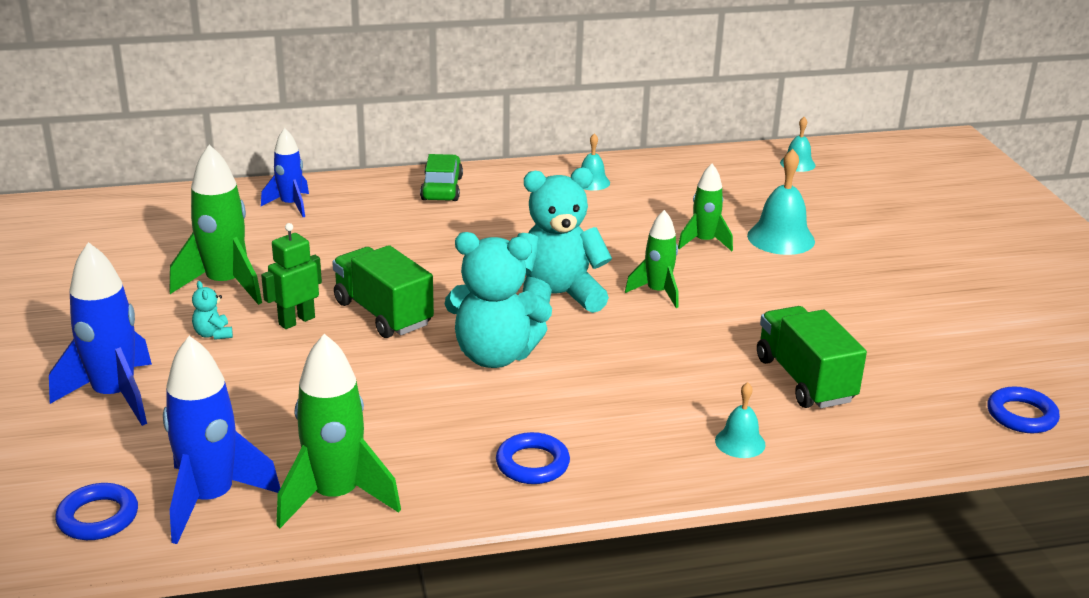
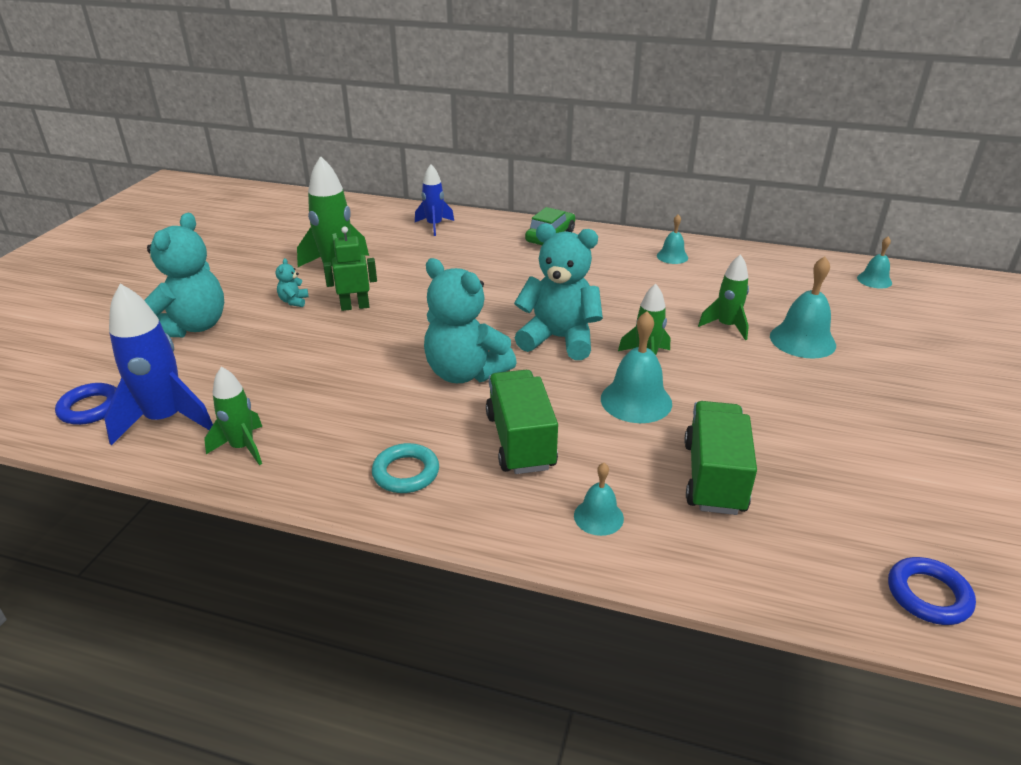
camera: 30 degrees right, 5 degrees up
(115, 396) = (192, 327): blue rocket -> turquoise teddy bear
(335, 497) = (242, 447): green rocket -> green rocket, size x0.61
(383, 313) = (417, 317): green truck -> green truck (520, 441)
(532, 464) = (406, 473): blue ring -> turquoise ring
(683, 334) = (636, 401): none -> turquoise bell

